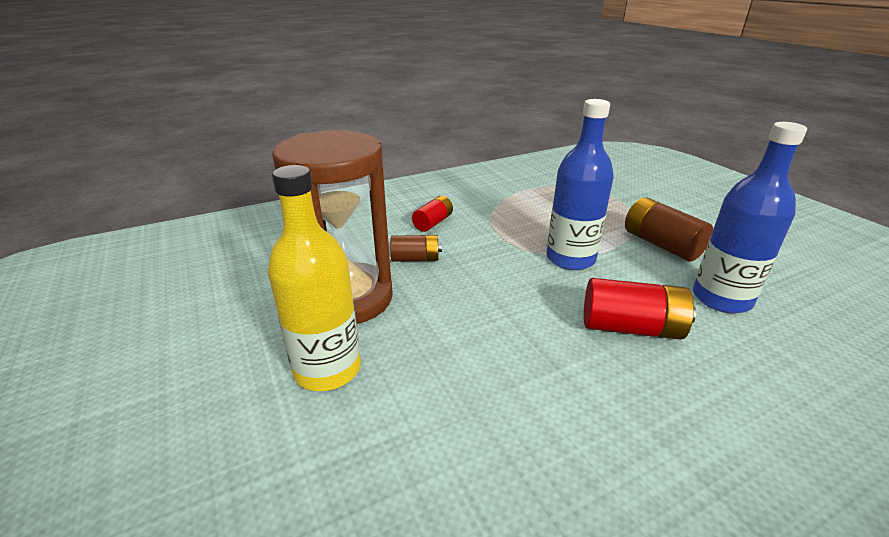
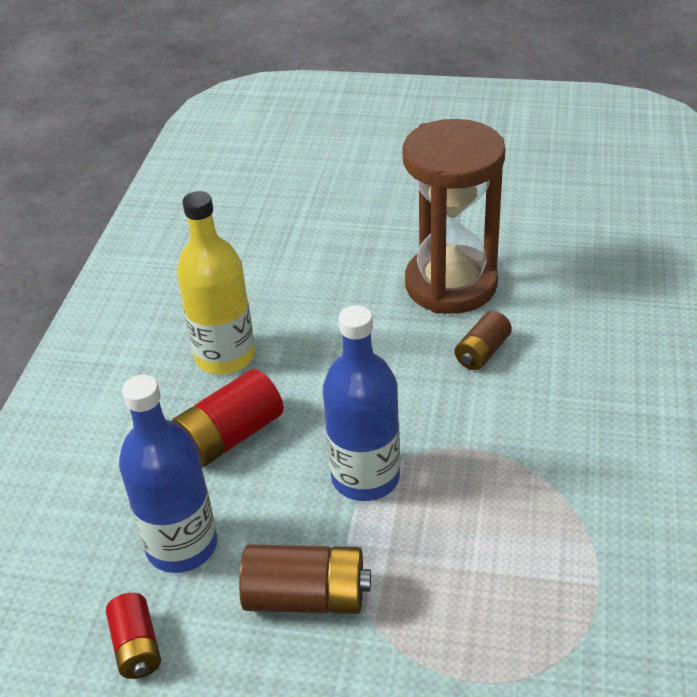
camera: 130 degrees right, 10 degrees up
(327, 369) = (369, 249): yellow bottle -> yellow bottle (225, 356)
(433, 223) = (559, 404): red battery -> red battery (137, 647)

